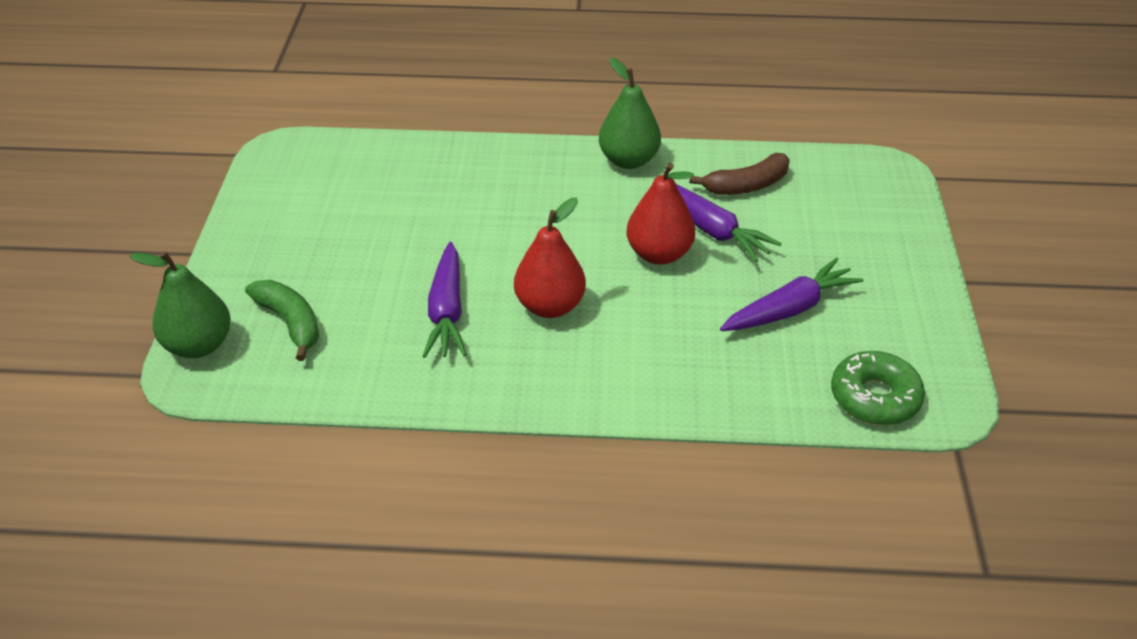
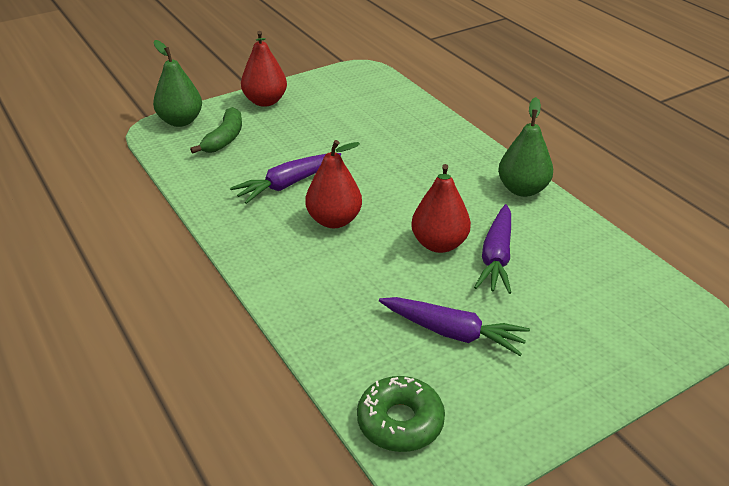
camera: 55 degrees right, 5 degrees down
(247, 254) = (265, 101): none -> red pear
(746, 186) = (569, 254): brown banana -> none

